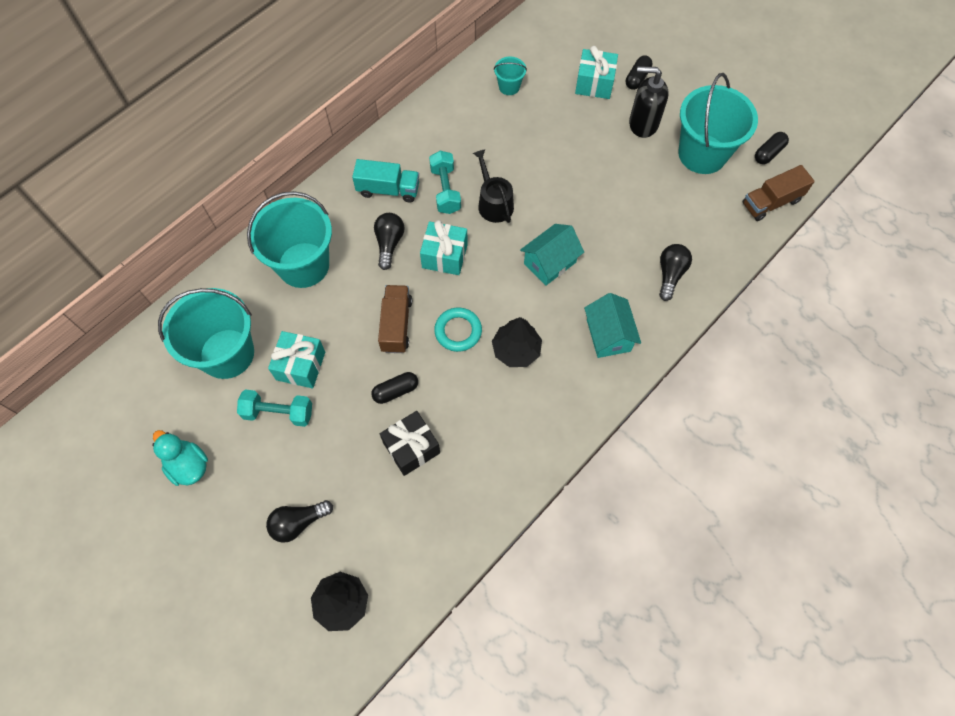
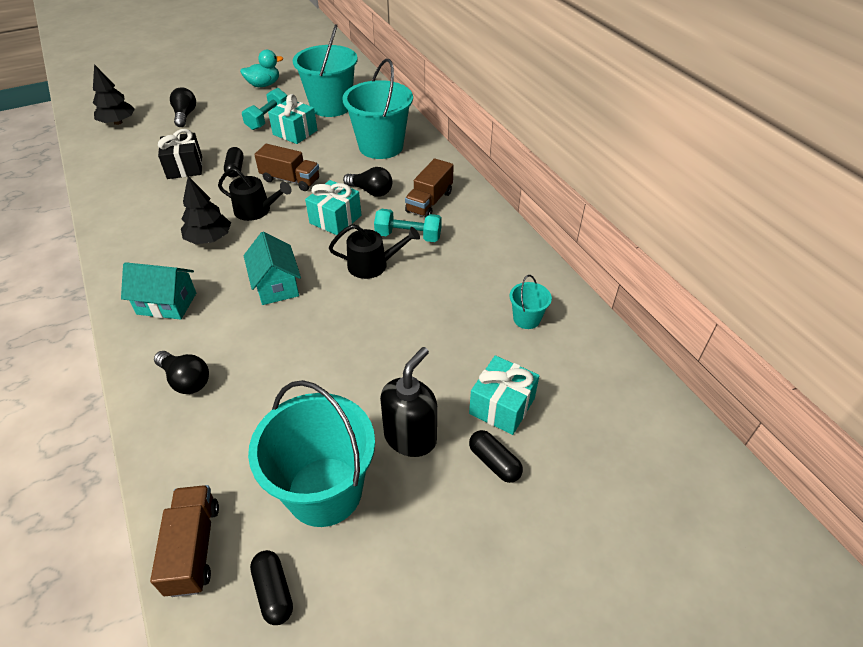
camera: 110 degrees right, 20 degrees down
(388, 189) = (429, 202): turquoise truck -> brown truck
(458, 331) = (256, 210): turquoise ring -> black watering can

